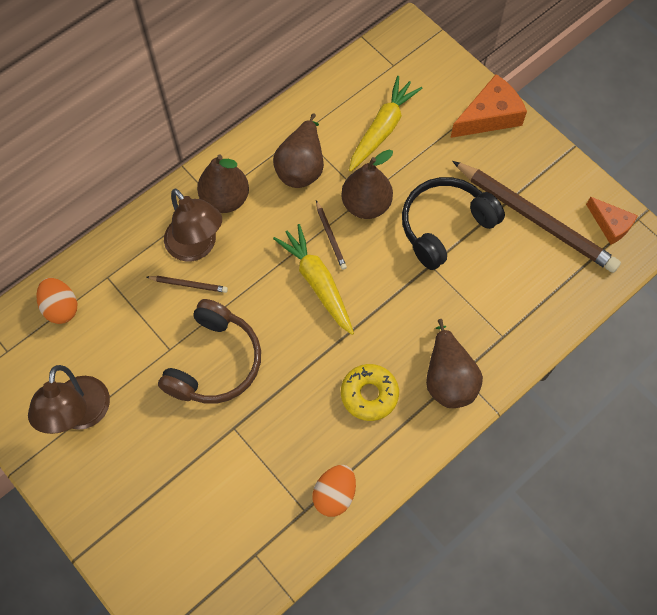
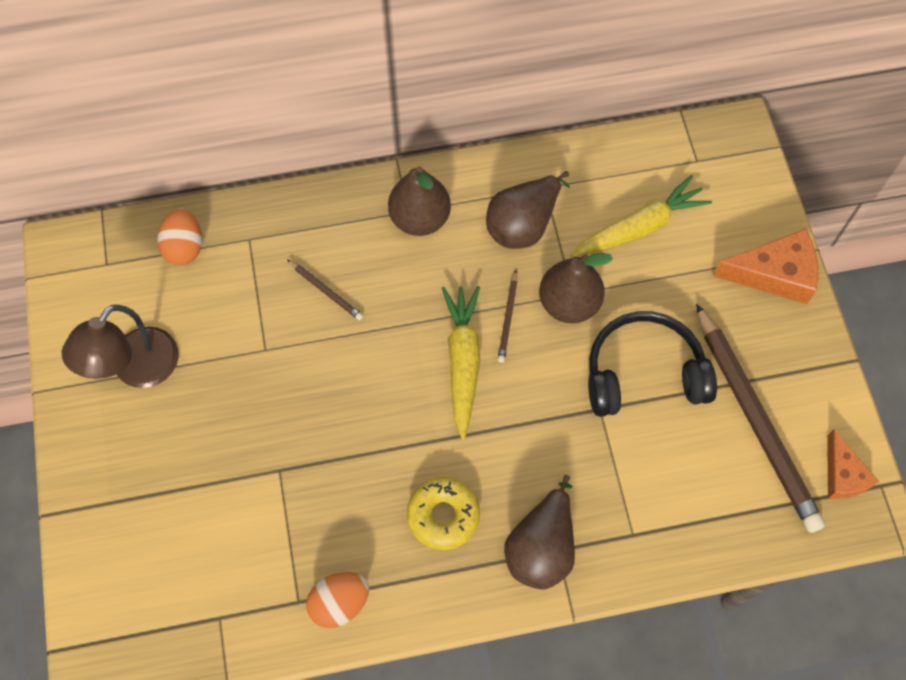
camera: 30 degrees right, 0 degrees up
(197, 247) = (359, 255): brown lamp -> none
(215, 362) = (302, 389): brown headphones -> none

